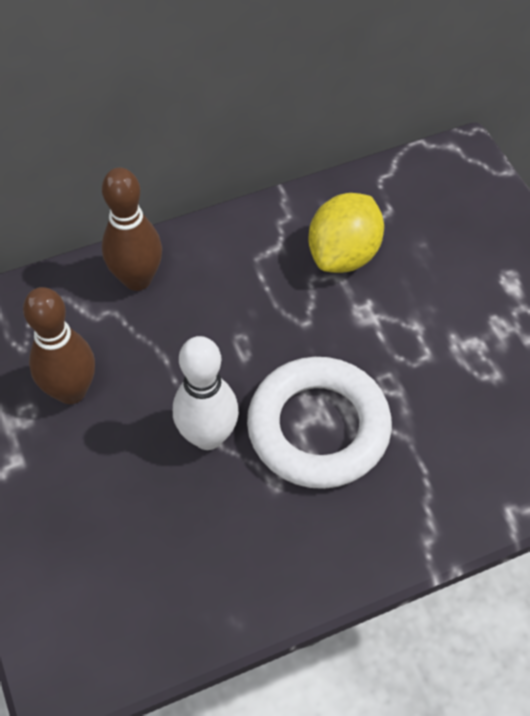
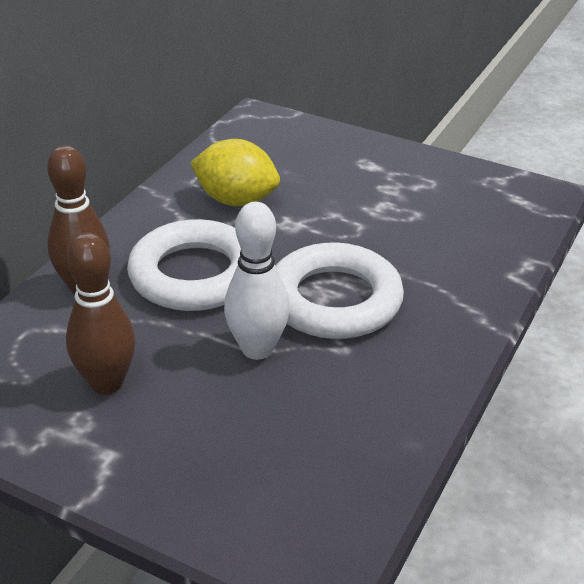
camera: 40 degrees left, 20 degrees down
(231, 321) = (195, 275): none -> white ring
(344, 254) = (236, 200): yellow lemon -> yellow lemon turned 60 degrees counterclockwise

